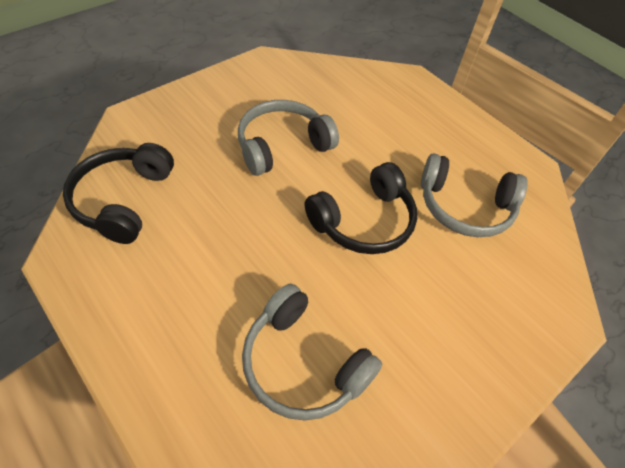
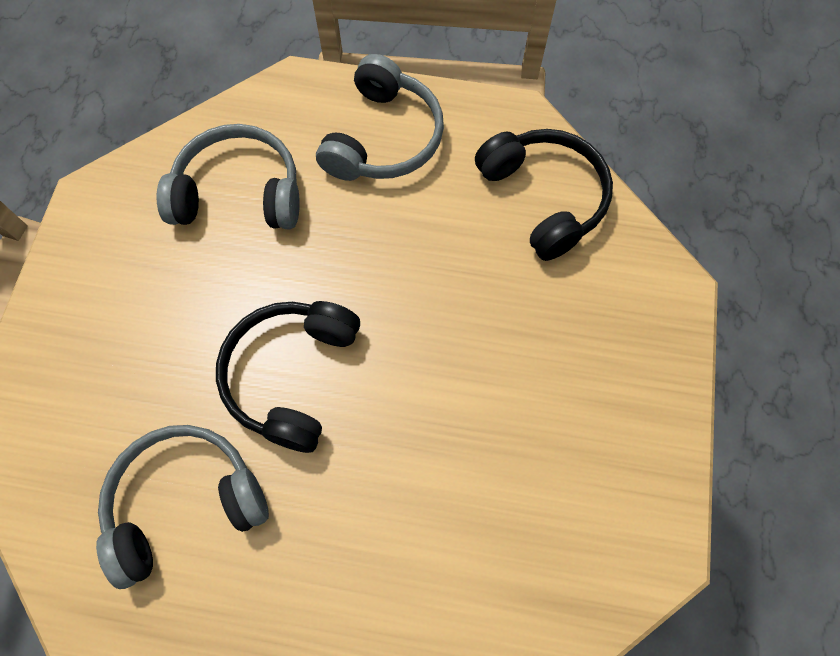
camera: 145 degrees right, 15 degrees up
(282, 146) = (473, 403): grey headphones -> grey headphones (383, 138)

